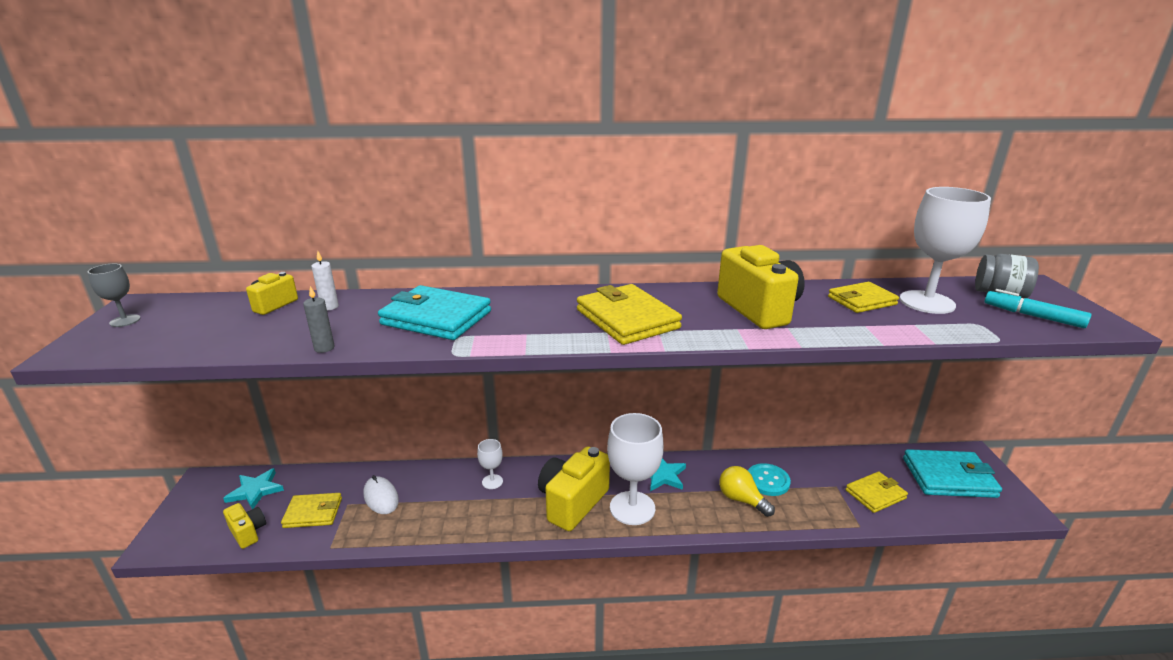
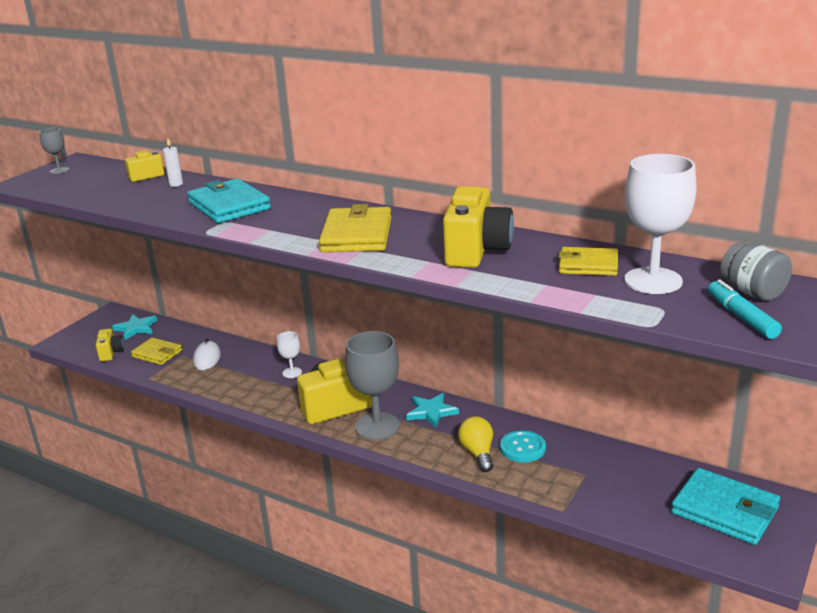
camera: 35 degrees right, 0 degrees up
(324, 348) = (139, 211): grey candle -> none
(632, 508) = (377, 426): white goblet -> grey goblet
(875, 494) = (617, 494): yellow wallet -> none

